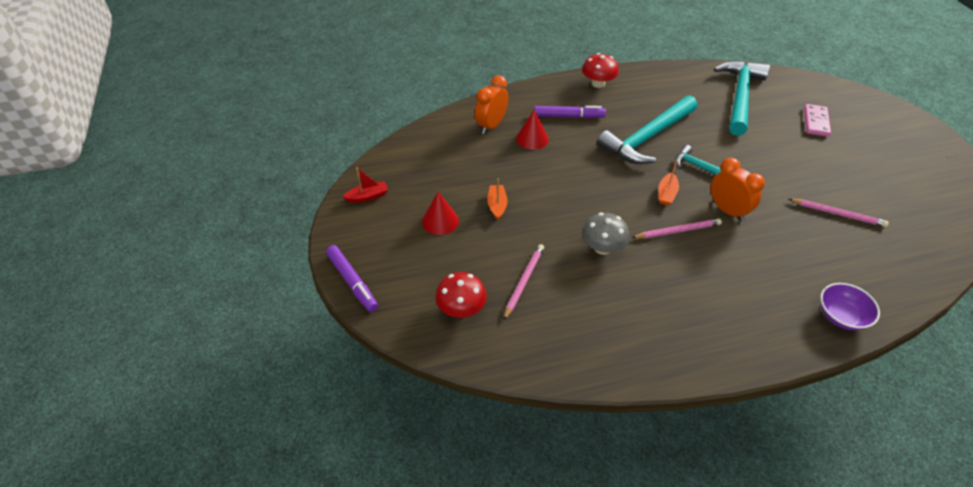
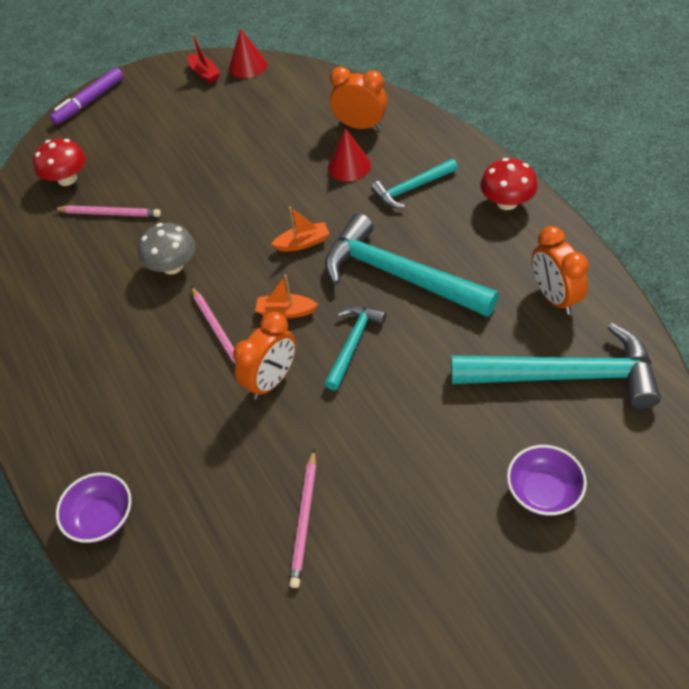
camera: 80 degrees right, 5 degrees up
(440, 221) = (182, 132): red cone -> red cone (247, 66)
(497, 205) = (218, 166): orange boat -> orange boat (303, 243)
(568, 116) = (411, 188): purple marker -> turquoise hammer
(681, 86) = (554, 297): none -> orange clock
(816, 122) = (543, 491): pink domino -> purple bowl

